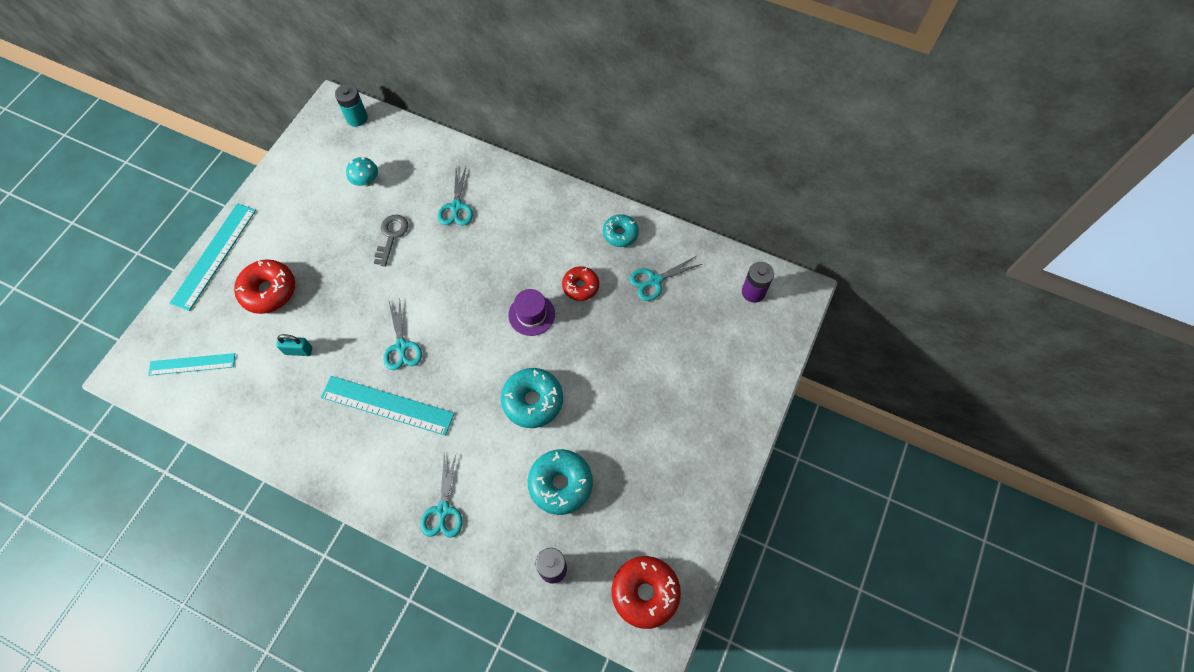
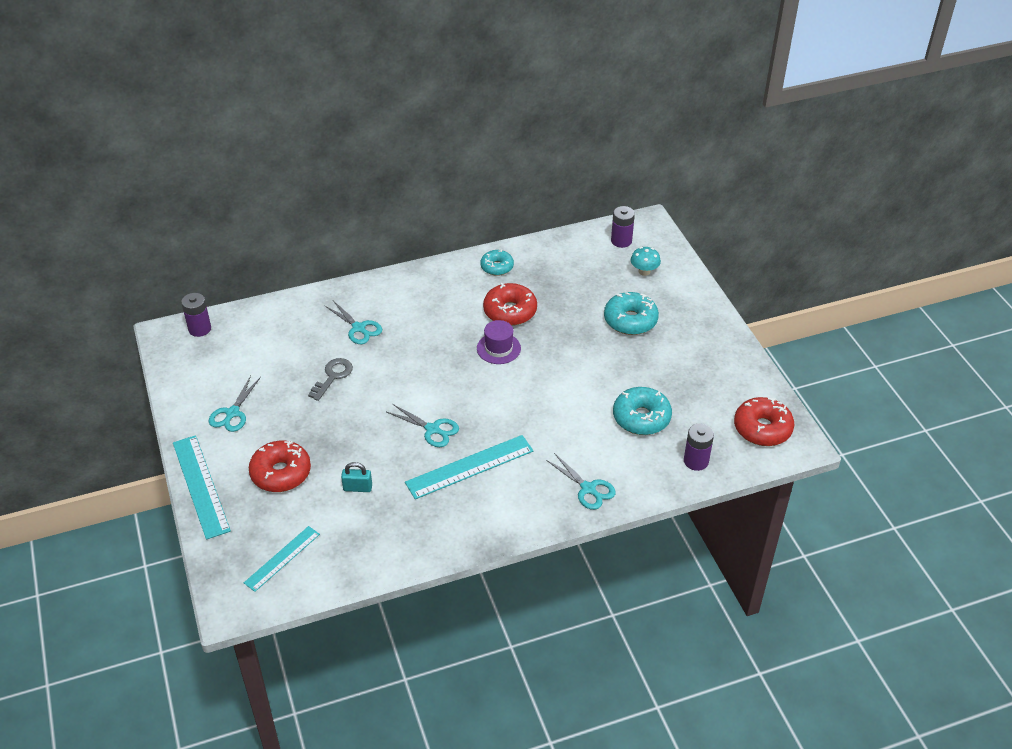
camera: 45 degrees left, 20 degrees down
(298, 350) = (357, 488): turquoise padlock -> turquoise padlock turned 45 degrees clockwise
(357, 118) = (199, 329): turquoise battery -> purple battery
(366, 181) = (265, 359): turquoise mushroom -> turquoise mushroom (644, 271)
(391, 236) = (333, 376): grey key -> grey key turned 60 degrees clockwise
(532, 401) = (564, 391): turquoise donut -> turquoise donut (630, 320)
(580, 286) = (510, 311): red donut -> red donut, size x1.56
(654, 281) = (553, 276): turquoise scissors -> turquoise scissors (232, 413)

